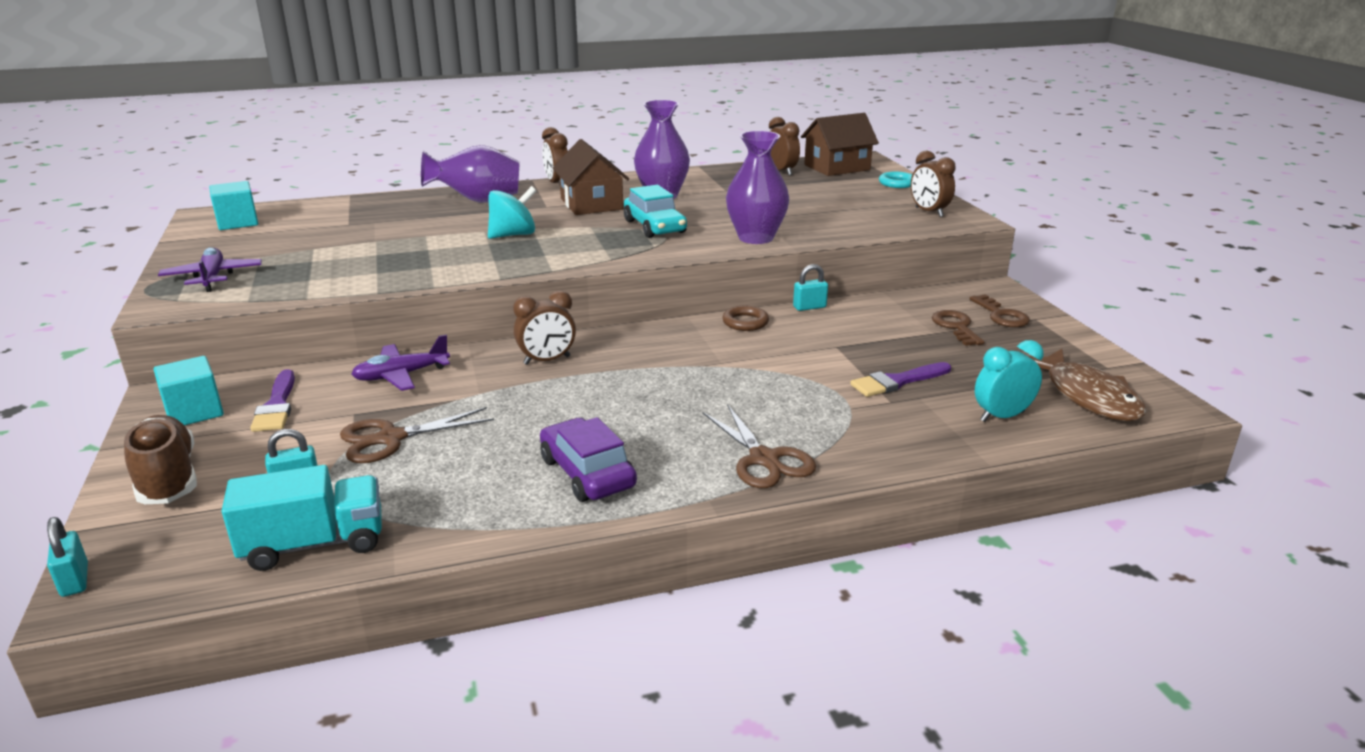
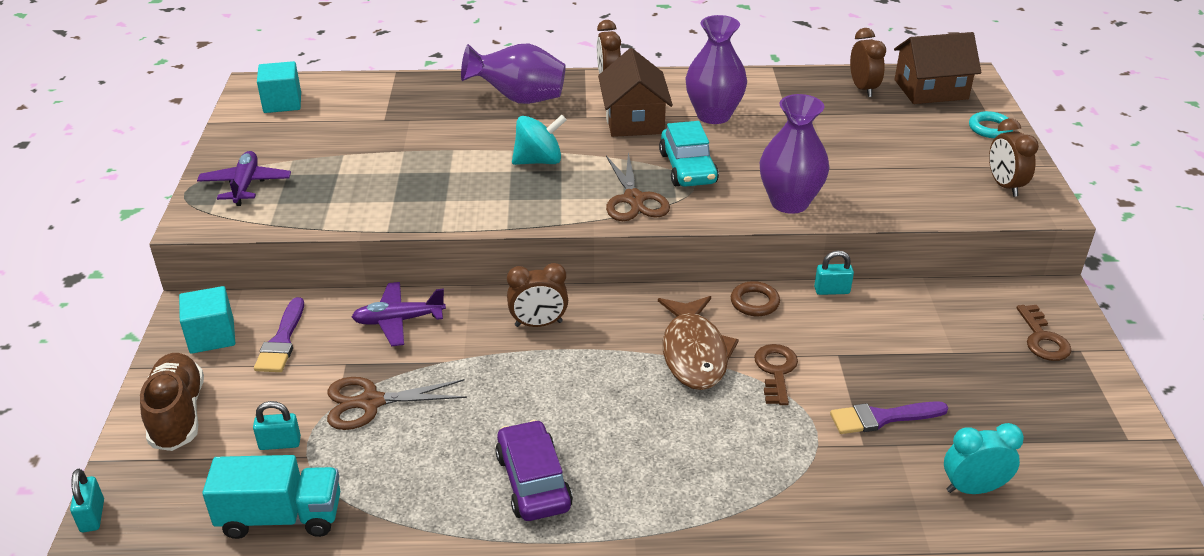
camera: 15 degrees right, 10 degrees up
(764, 459) = (705, 498): brown scissors -> brown scissors (634, 199)
(956, 327) = (982, 348): brown key -> brown key (776, 371)
(1088, 396) = (1082, 478): brown fish -> brown fish (694, 353)

